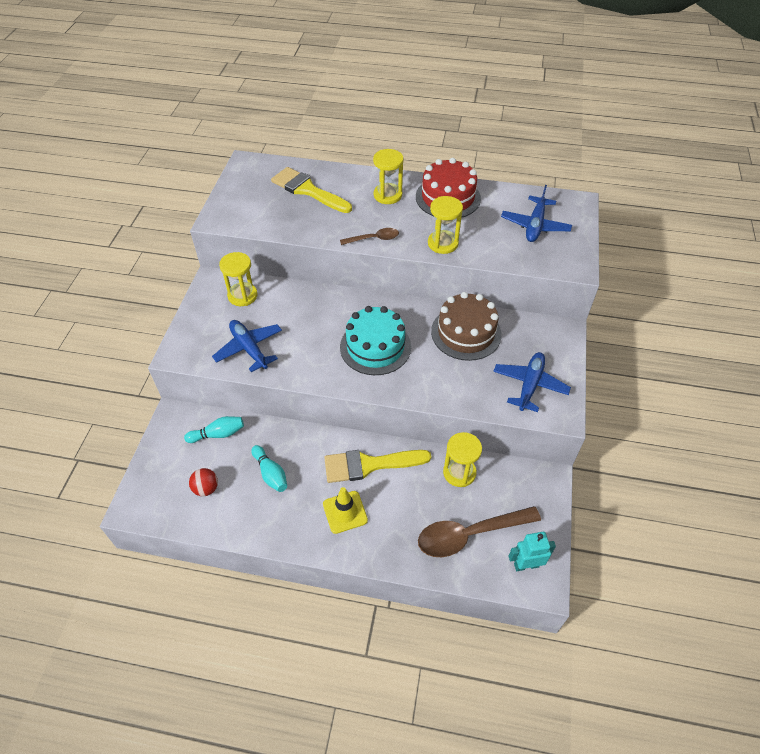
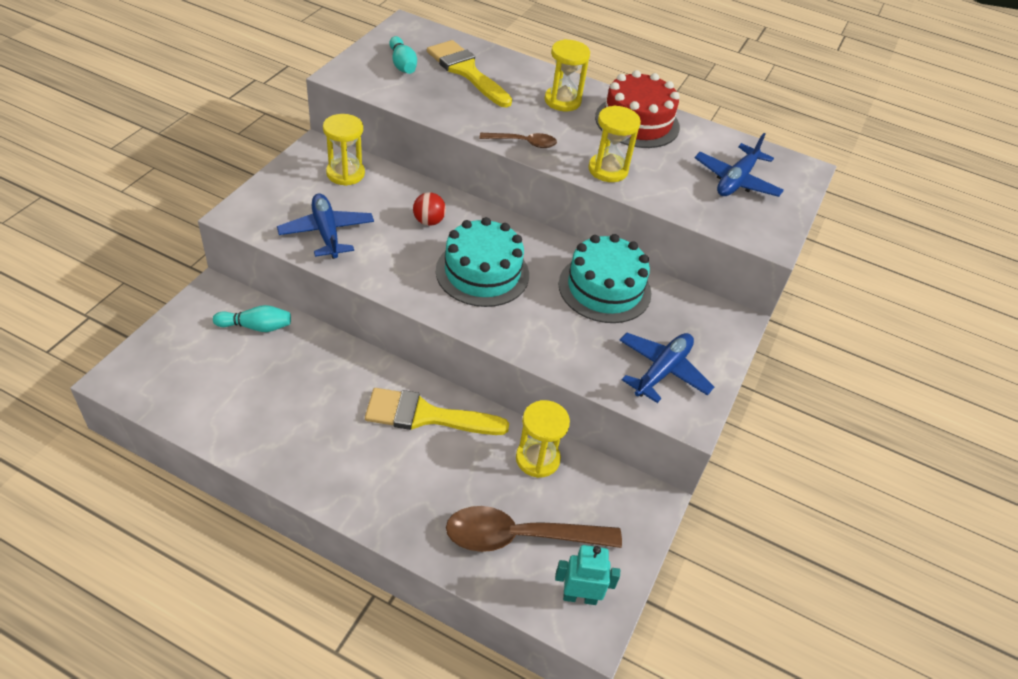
camera: 10 degrees right, 5 degrees down
(206, 488) = (214, 383): red ball -> red ball (429, 221)
(270, 473) = (299, 389): turquoise bowling pin -> turquoise bowling pin (402, 64)
(345, 512) = (371, 461): yellow traffic cone -> none
(466, 333) = (604, 288): brown cake -> turquoise cake

